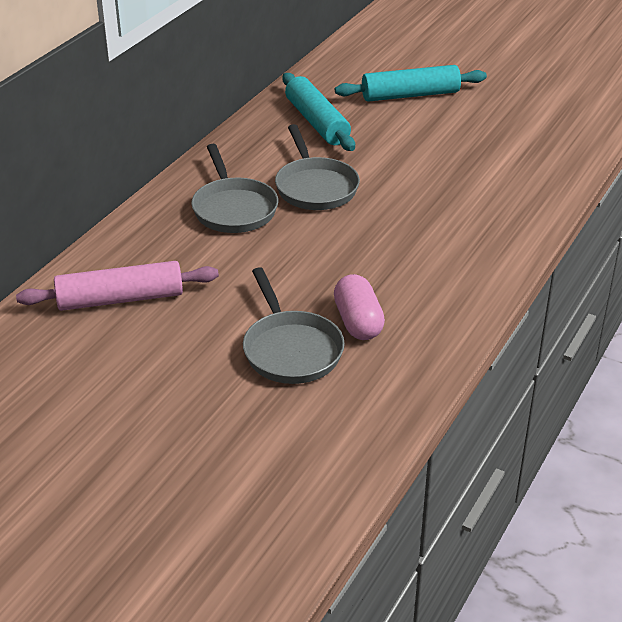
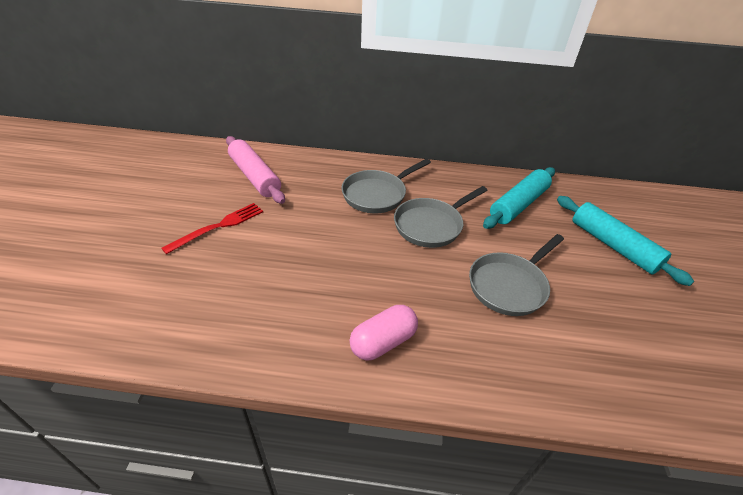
camera: 65 degrees right, 5 degrees up
(217, 344) = (218, 227): none -> red fork
(290, 350) = (220, 263): grey pan -> grey pan (509, 285)
(358, 322) = (265, 292): pink capsule -> pink capsule (383, 342)

